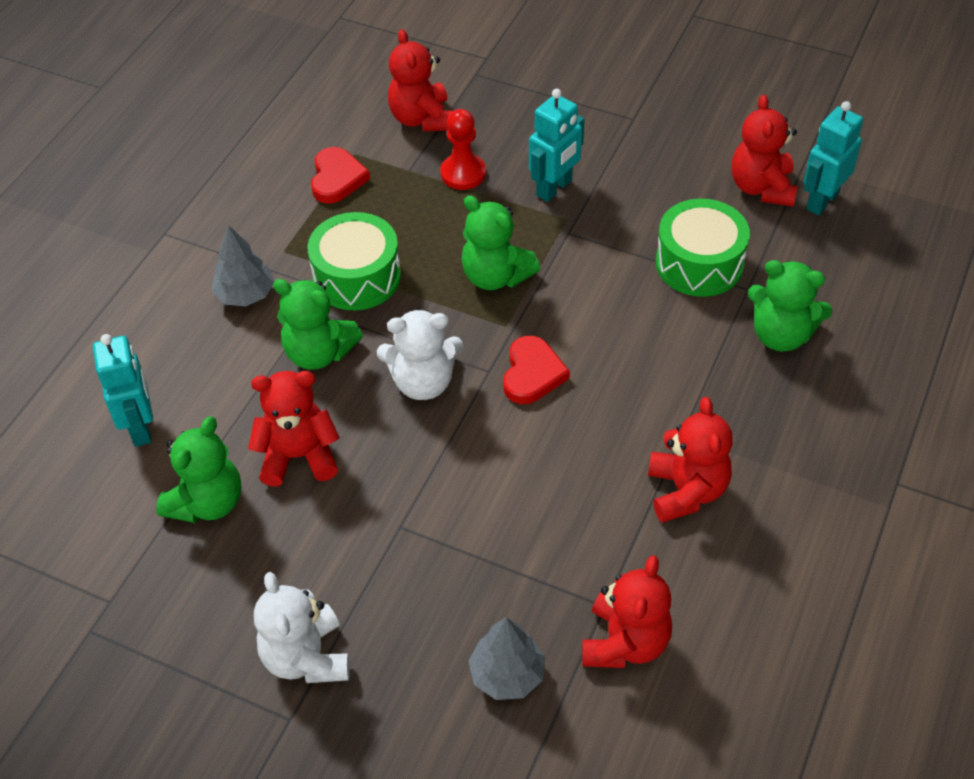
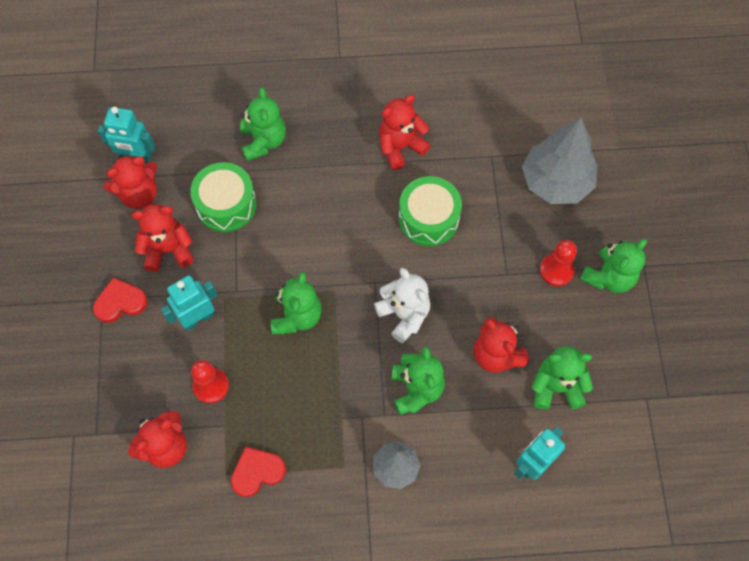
camera: 120 degrees left, 15 degrees up
(306, 657) = (608, 277): white teddy bear -> green teddy bear
(357, 277) = (342, 403): green drum -> green drum (428, 218)
(364, 592) = (556, 270): none -> red pawn
(507, 674) = (556, 181): grey tree -> grey tree, size x1.77
(532, 373) = (364, 258): red heart -> red heart (120, 302)
(554, 188) = (198, 318): turquoise robot -> turquoise robot turned 45 degrees counterclockwise
(625, 642) = (506, 139): red teddy bear -> red teddy bear (168, 250)

